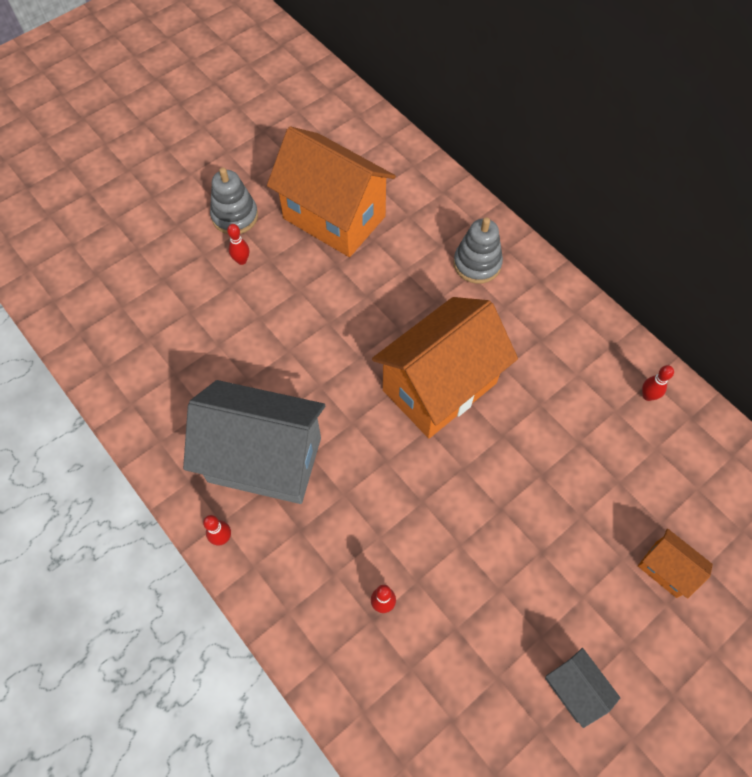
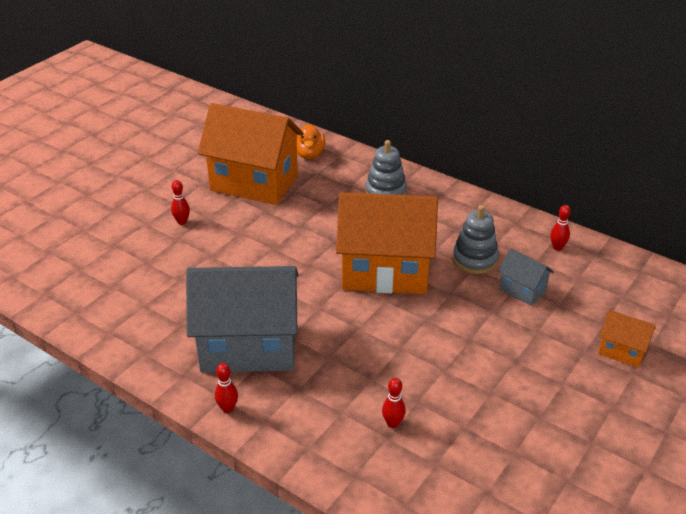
camera: 15 degrees left, 25 degrees down
(235, 216) = (166, 195): grey stacking toy -> grey stacking toy (475, 259)
(408, 184) = (309, 154): none -> orange duck
(439, 386) = (385, 272): orange house -> orange house turned 60 degrees clockwise
(574, 689) = (583, 446): grey house -> grey house (522, 290)

